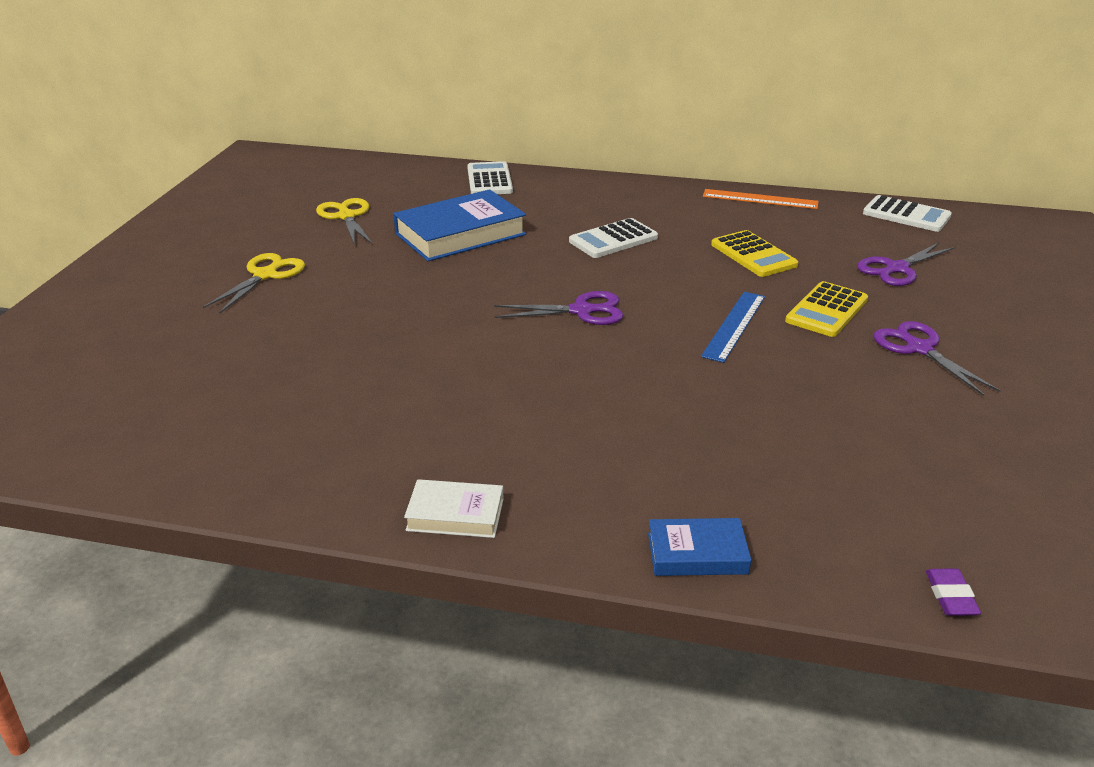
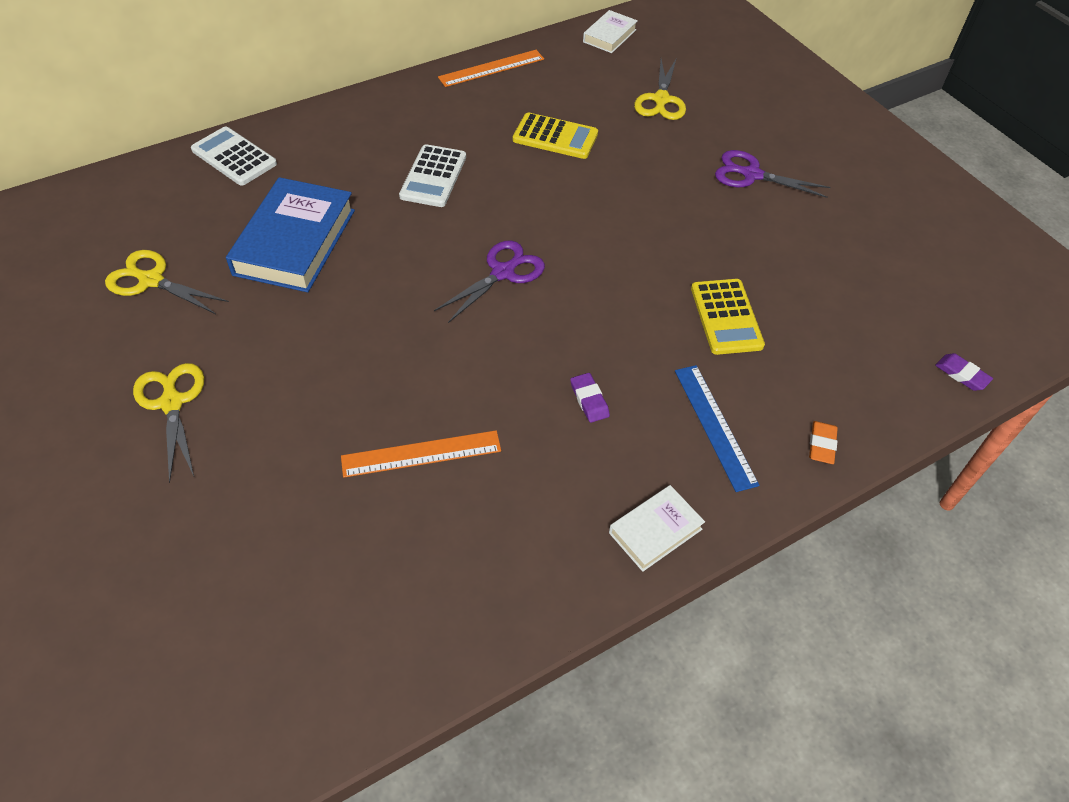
camera: 45 degrees left, 20 degrees up
(364, 375) = (421, 453): none -> orange ruler
(531, 411) = (589, 400): none -> purple eraser
(697, 553) = (822, 445): blue book -> orange eraser
(734, 325) = (623, 222): blue ruler -> blue ruler (714, 426)
(827, 310) = (663, 170): yellow calculator -> yellow calculator (726, 317)
(897, 269) = (661, 100): purple scissors -> yellow scissors
(906, 215) = (609, 36): white calculator -> white book

